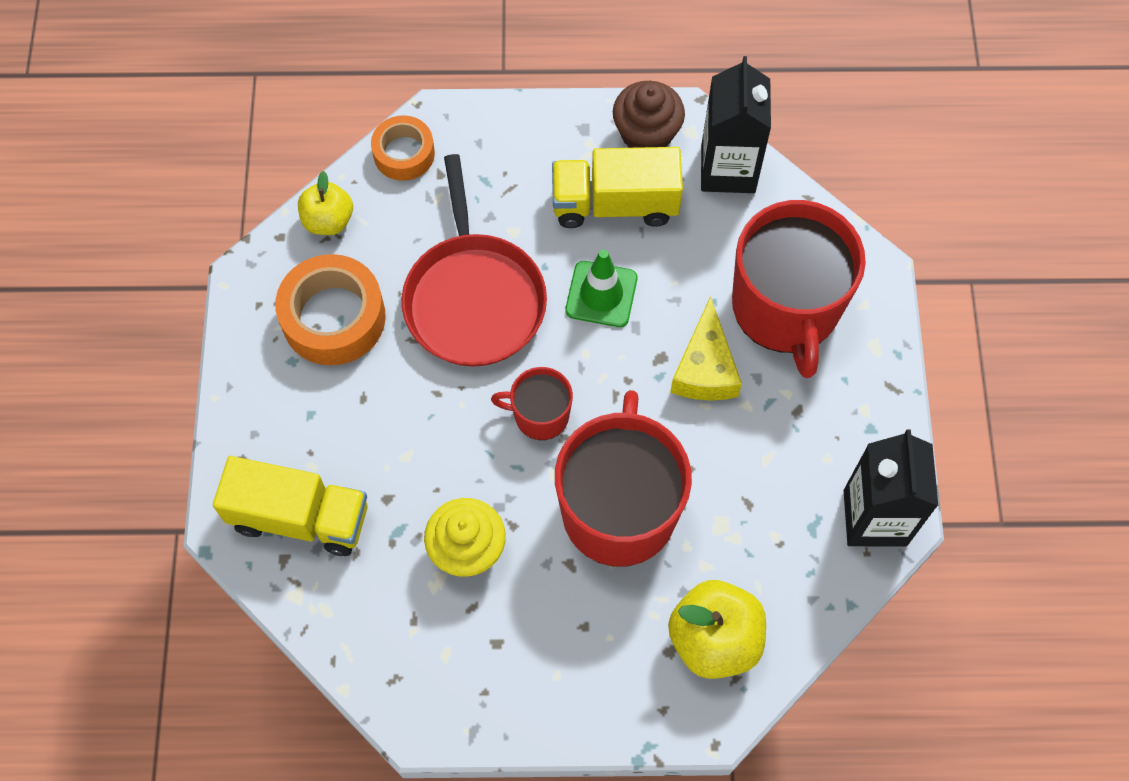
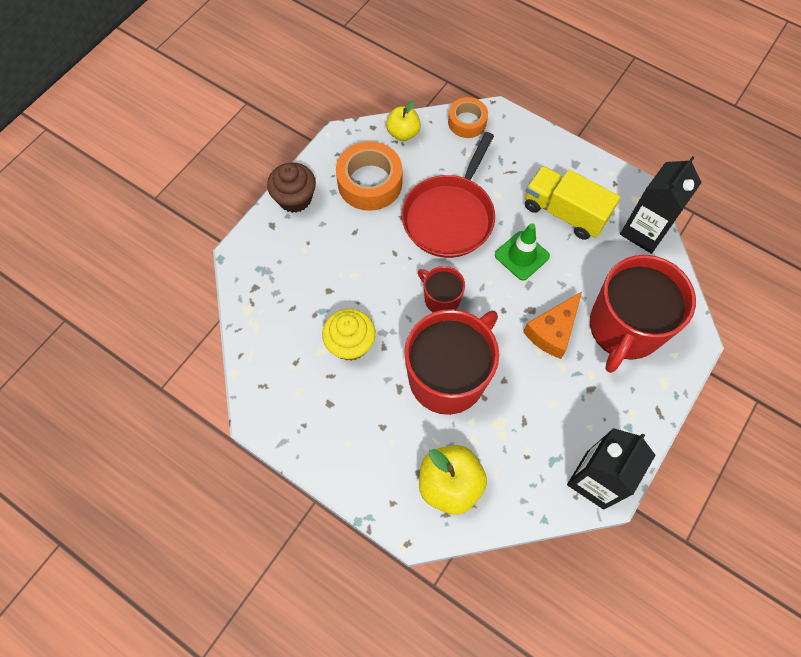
camera: 35 degrees right, 0 degrees up
(299, 517) = (278, 272): yellow truck -> none
(646, 134) = (609, 186): brown cupcake -> brown cupcake (295, 198)
(705, 368) = (552, 331): yellow cheese -> orange cheese

